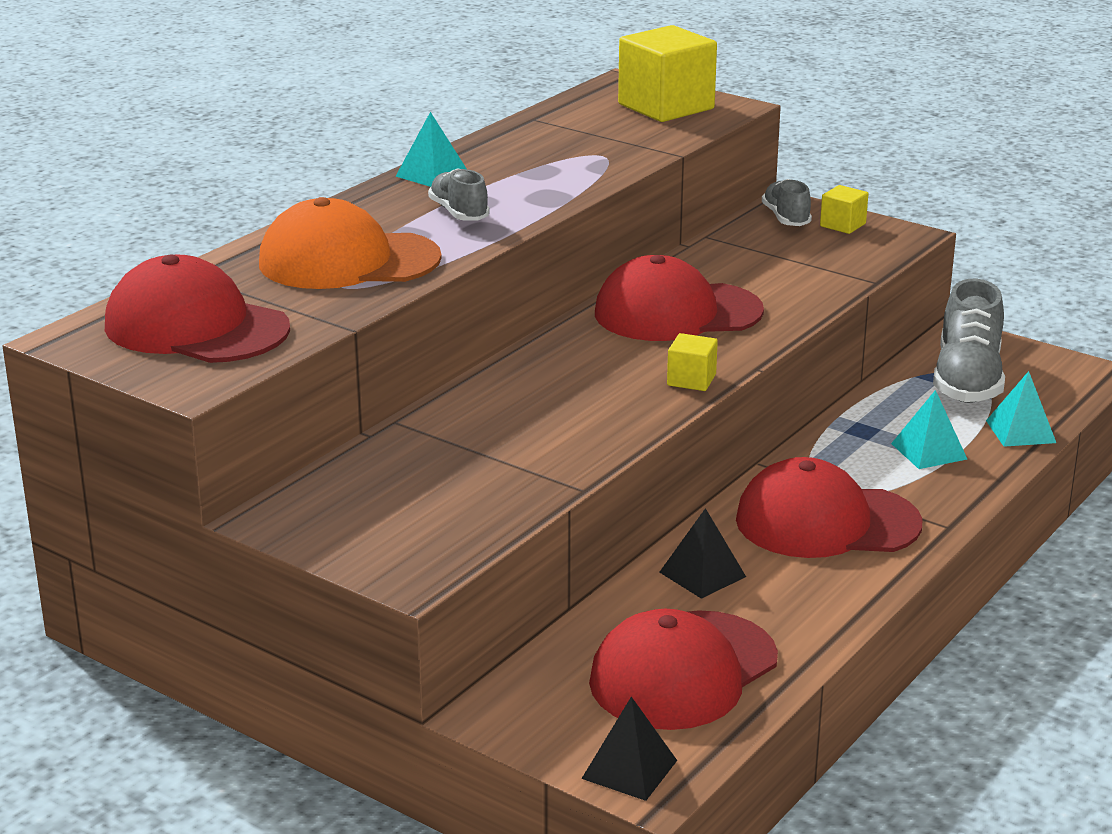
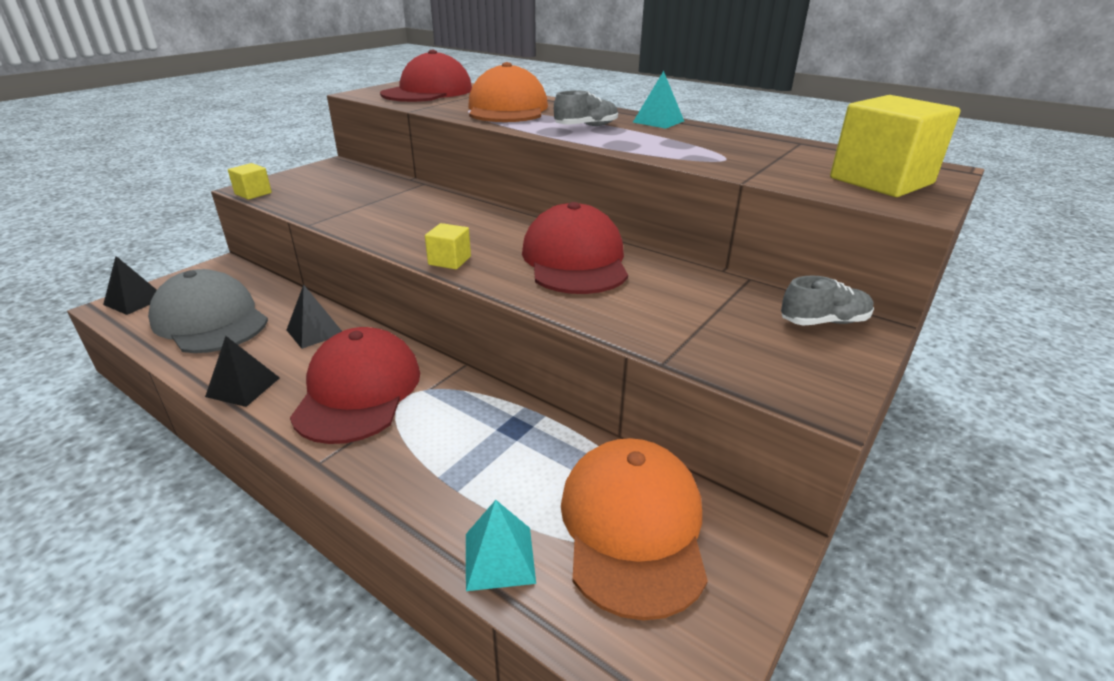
camera: 90 degrees right, 5 degrees up
(683, 671) = (210, 320): red cap -> grey cap
(839, 600) = (243, 387): none -> black pyramid
(842, 225) = (826, 356): yellow cube -> yellow cube (253, 193)
(928, 451) = (465, 469): turquoise pyramid -> none
(967, 380) = (633, 527): grey shoe -> orange cap

